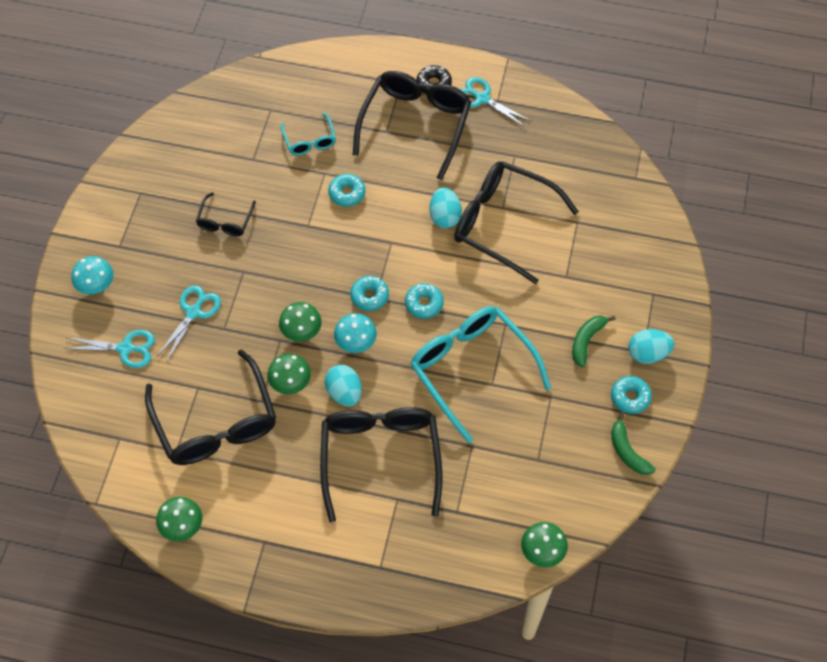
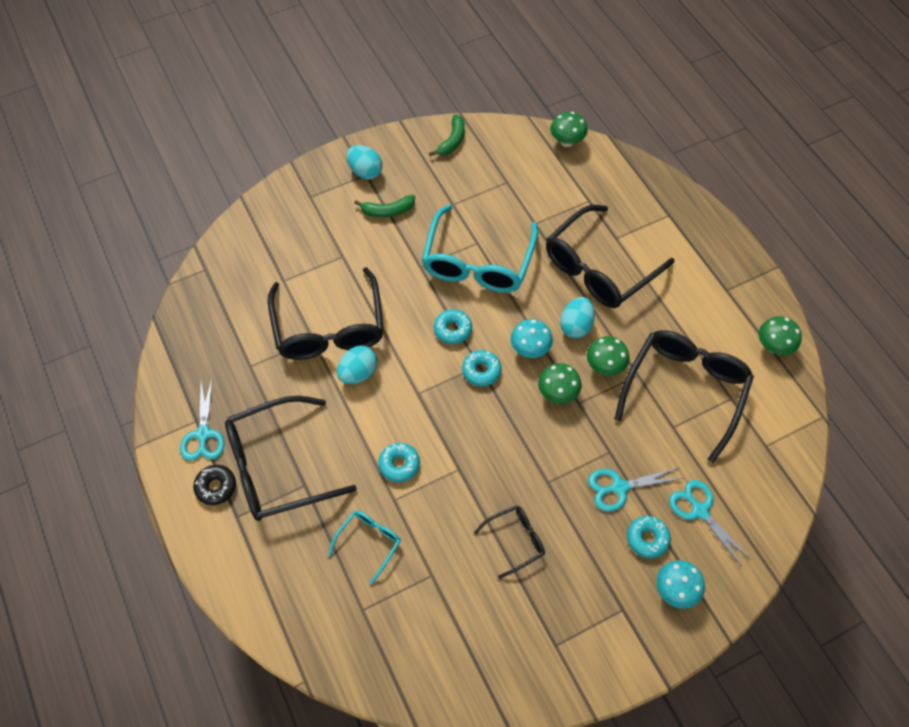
camera: 130 degrees left, 0 degrees up
(630, 397) = (410, 162): turquoise donut -> turquoise donut (647, 539)

